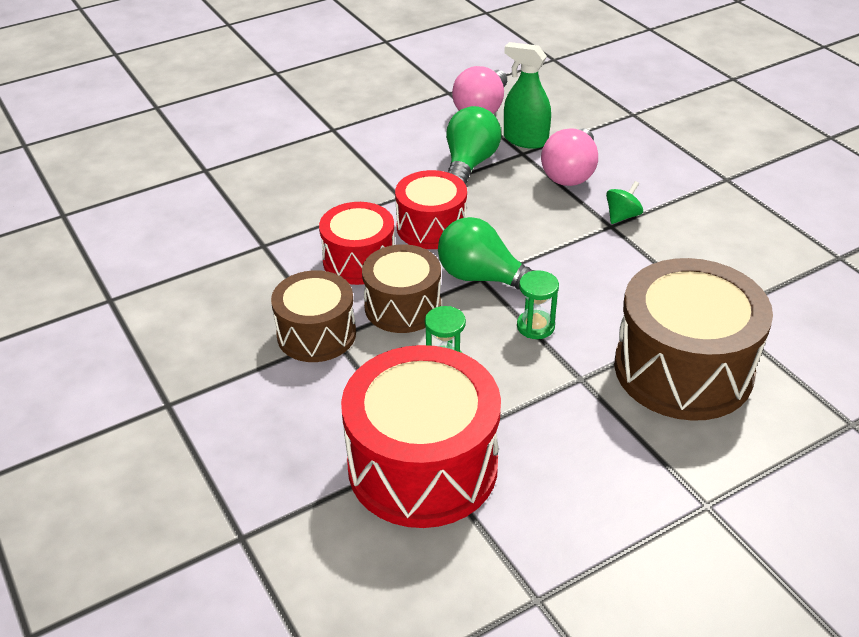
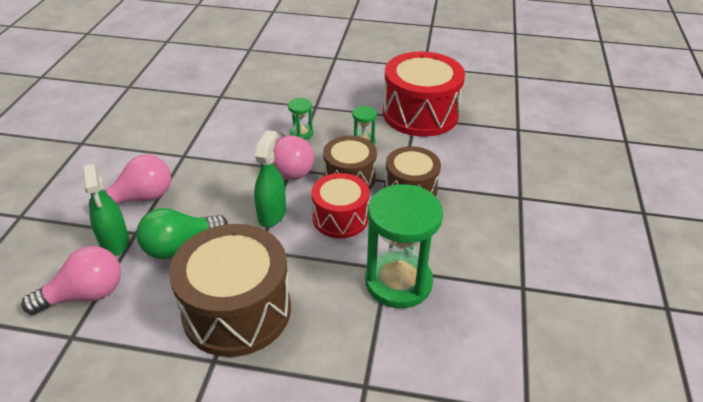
camera: 140 degrees left, 0 degrees up
(241, 240) = (398, 282): none -> green hourglass
(431, 227) = (272, 214): red drum -> green spray bottle
(483, 278) = (289, 168): green light bulb -> pink light bulb
(622, 216) = (169, 156): green spinning top -> none
(683, 369) = (272, 89): brown drum -> brown drum (237, 310)

